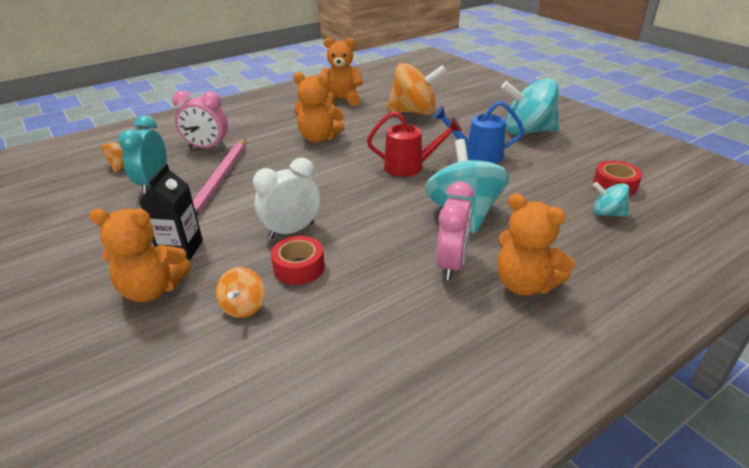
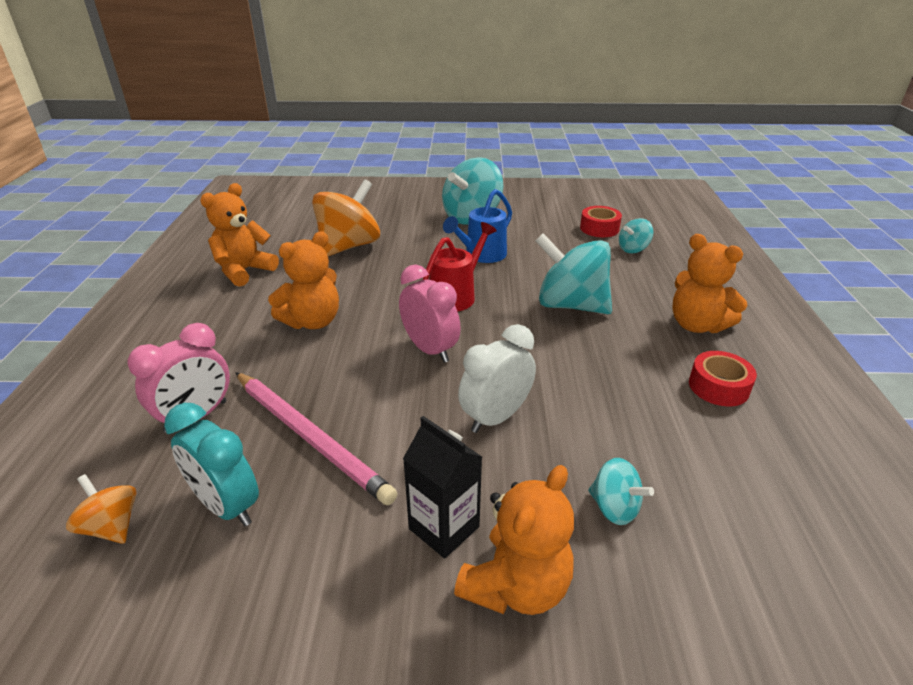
camera: 55 degrees left, 0 degrees up
(244, 307) = (614, 508): orange spinning top -> turquoise spinning top
(291, 230) = (495, 417): white clock -> white clock turned 45 degrees clockwise
(299, 268) = (573, 438): red tape -> red tape (718, 387)
(451, 264) = (643, 346): pink clock -> pink clock (430, 350)
(524, 284) = (697, 325): orange teddy bear -> orange teddy bear turned 60 degrees clockwise

